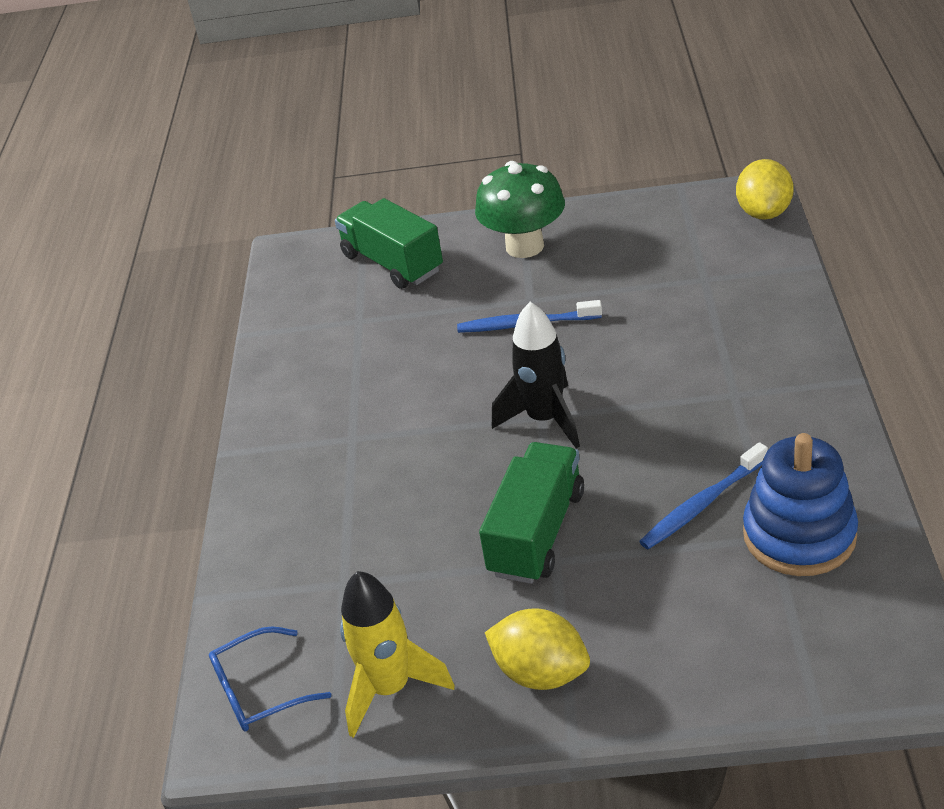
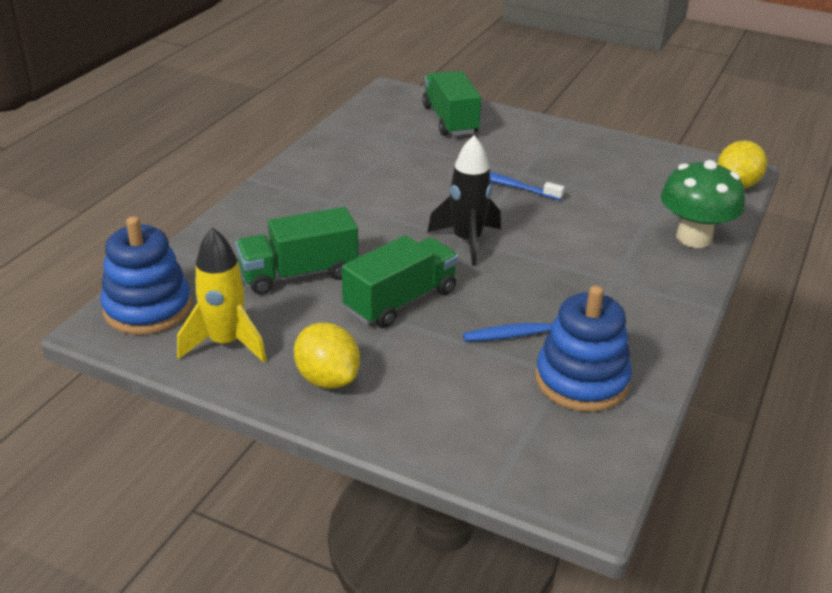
camera: 20 degrees right, 5 degrees down
(258, 691) = (148, 308): blue glasses -> blue stacking toy
(394, 555) = (298, 274): none -> green truck
(524, 246) = (546, 142): green mushroom -> green mushroom (693, 238)

